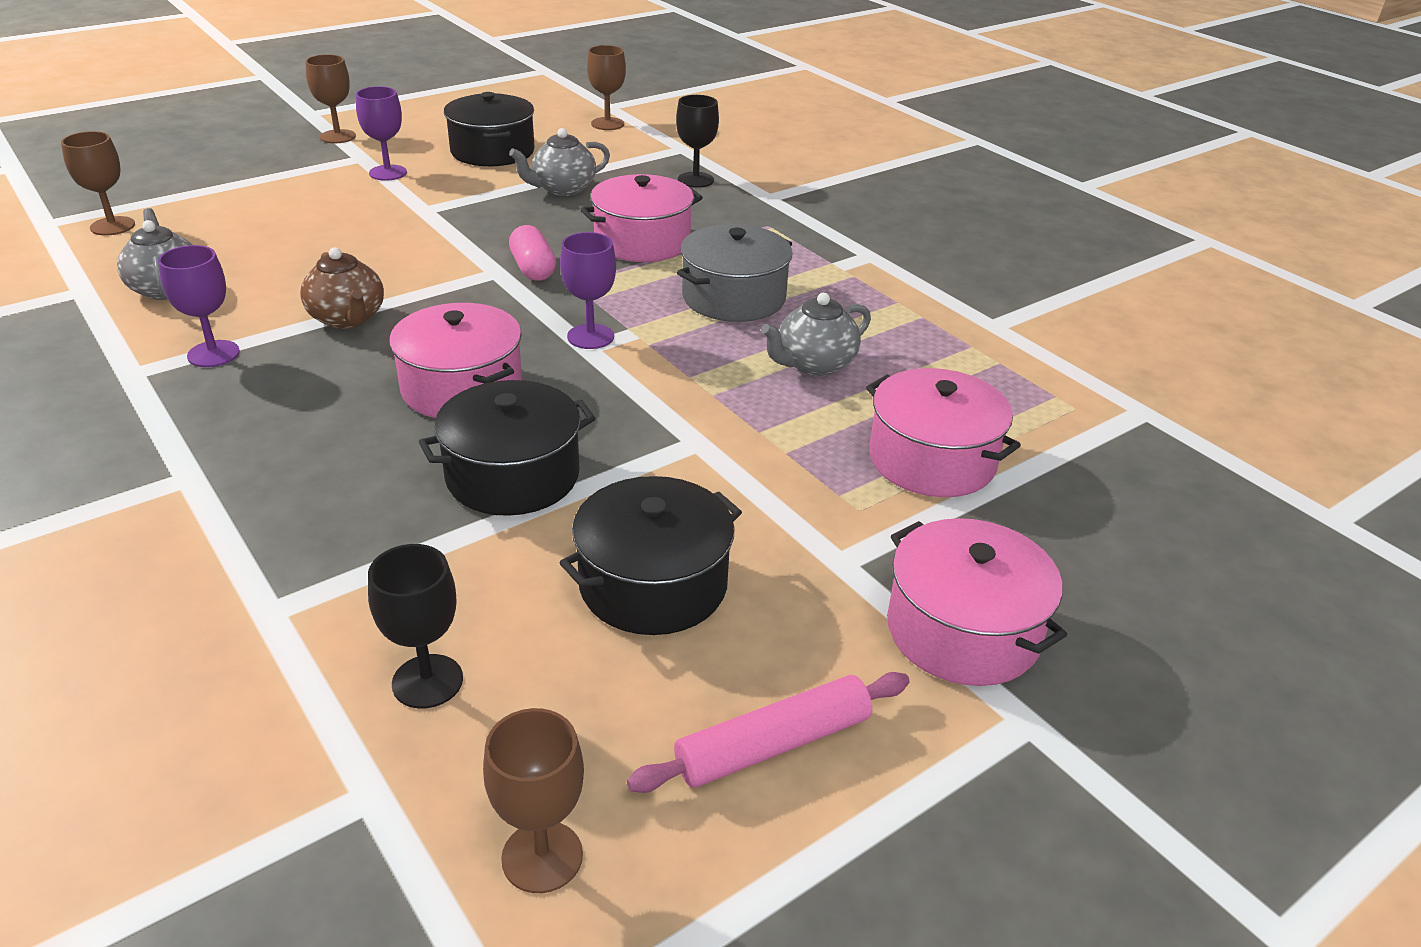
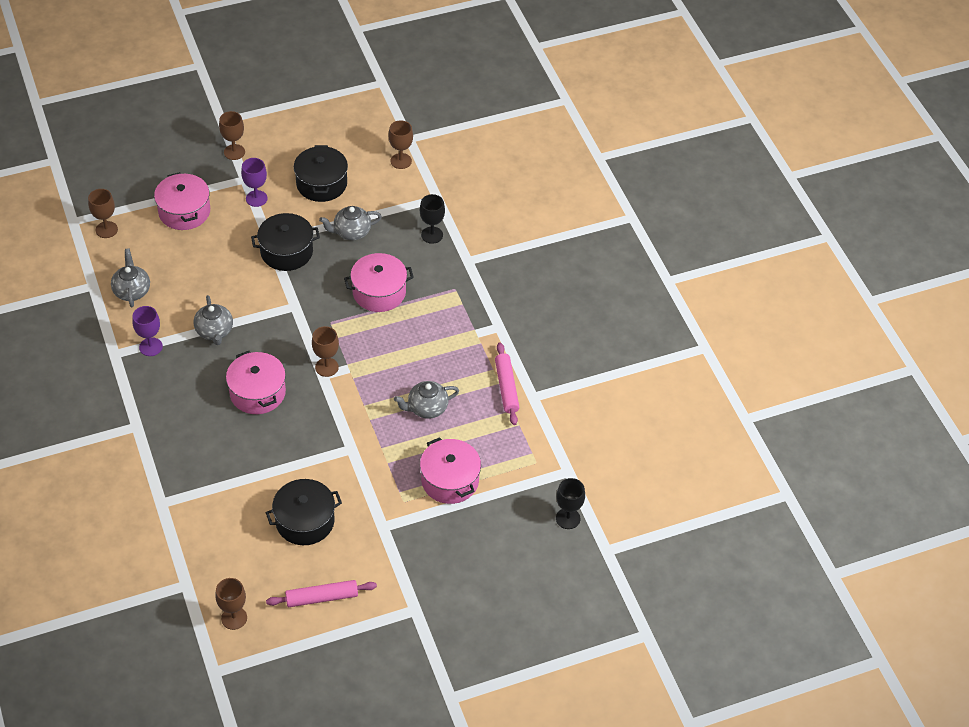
camera: 15 degrees right, 15 degrees up
(348, 319) = (214, 331): brown teapot -> grey teapot
(427, 681) = (212, 546): black goblet -> black goblet (568, 518)
(513, 475) = (266, 452): black pot -> black pot (286, 251)
(533, 269) = (314, 306): pink capsule -> none
(590, 336) = (326, 367): purple goblet -> brown goblet
(733, 297) = (409, 350): grey pot -> none
(939, 320) = (506, 387): none -> pink rolling pin
(963, 630) = (413, 568): pink pot -> pink pot (184, 211)

